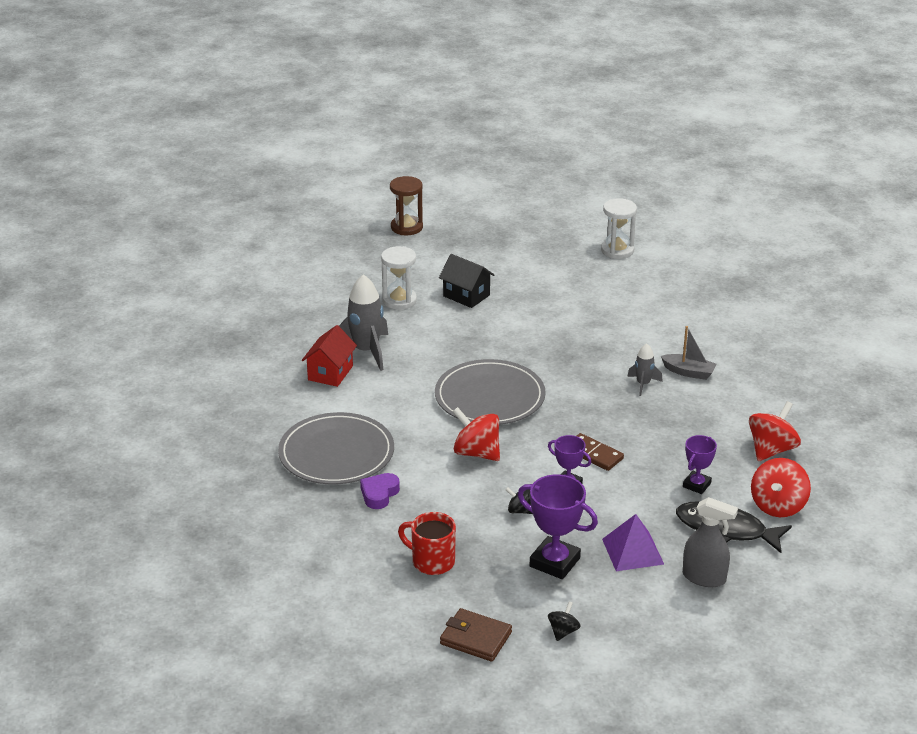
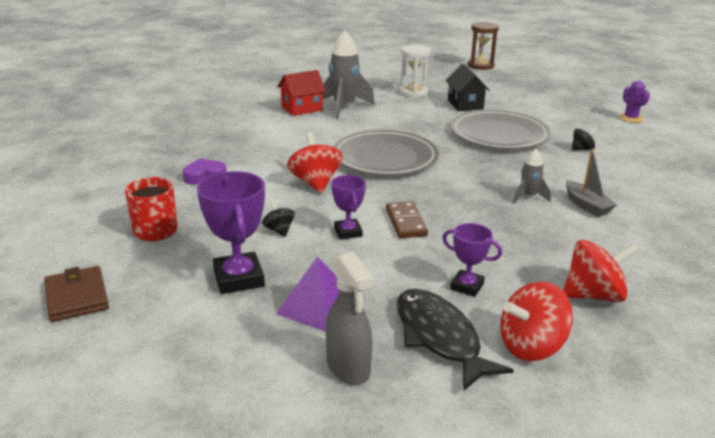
camera: 40 degrees right, 5 degrees down
(336, 453) = (224, 145): grey plate -> grey plate (499, 134)
(563, 631) = (145, 334): black spinning top -> black spinning top (582, 149)
(617, 250) = (630, 118): white hourglass -> purple cactus
(696, 485) = (467, 286): purple trophy -> purple trophy turned 45 degrees clockwise

